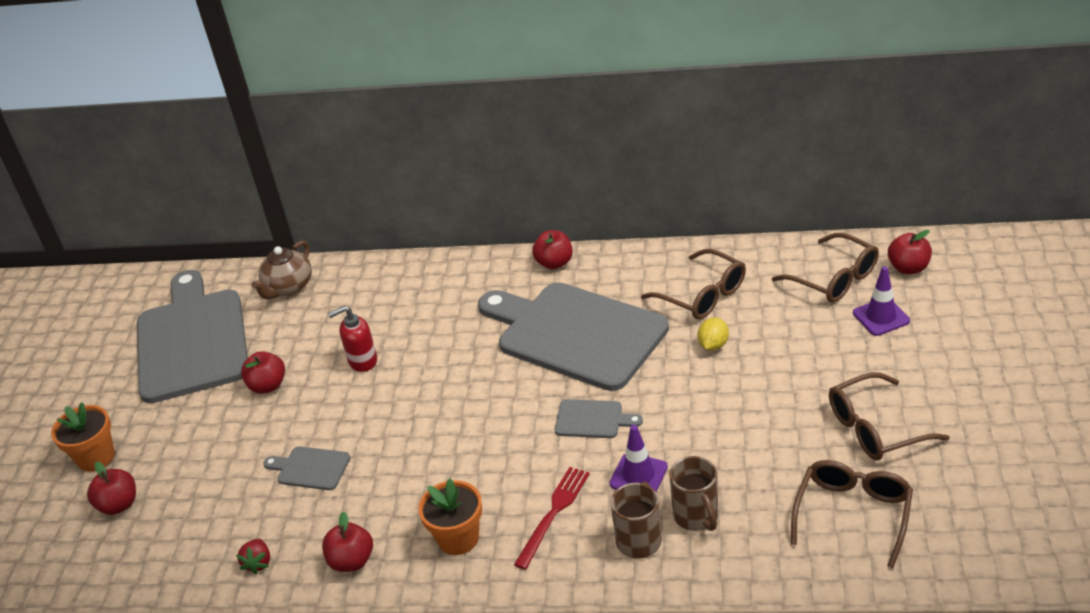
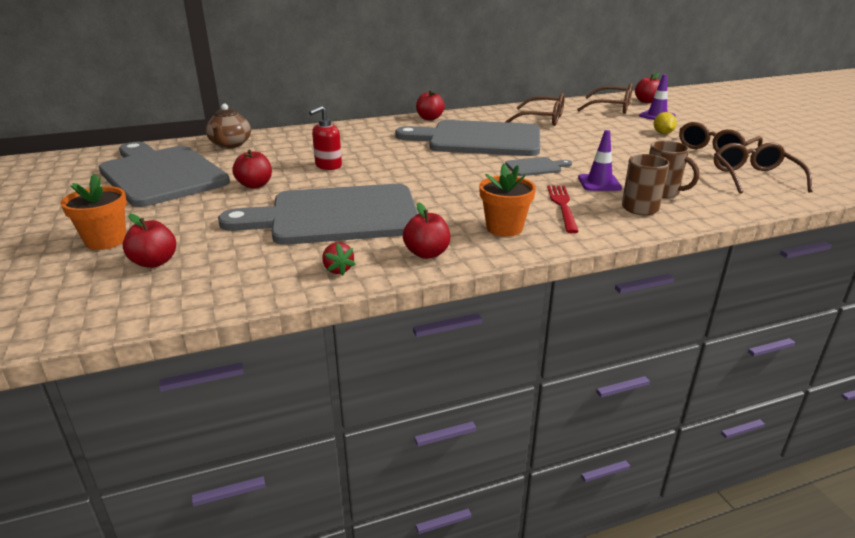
camera: 30 degrees left, 10 degrees down
(310, 468) = (335, 216): grey cutting board -> grey cutting board, size x2.47
(713, 345) = (574, 134): yellow lemon -> yellow lemon (663, 133)

